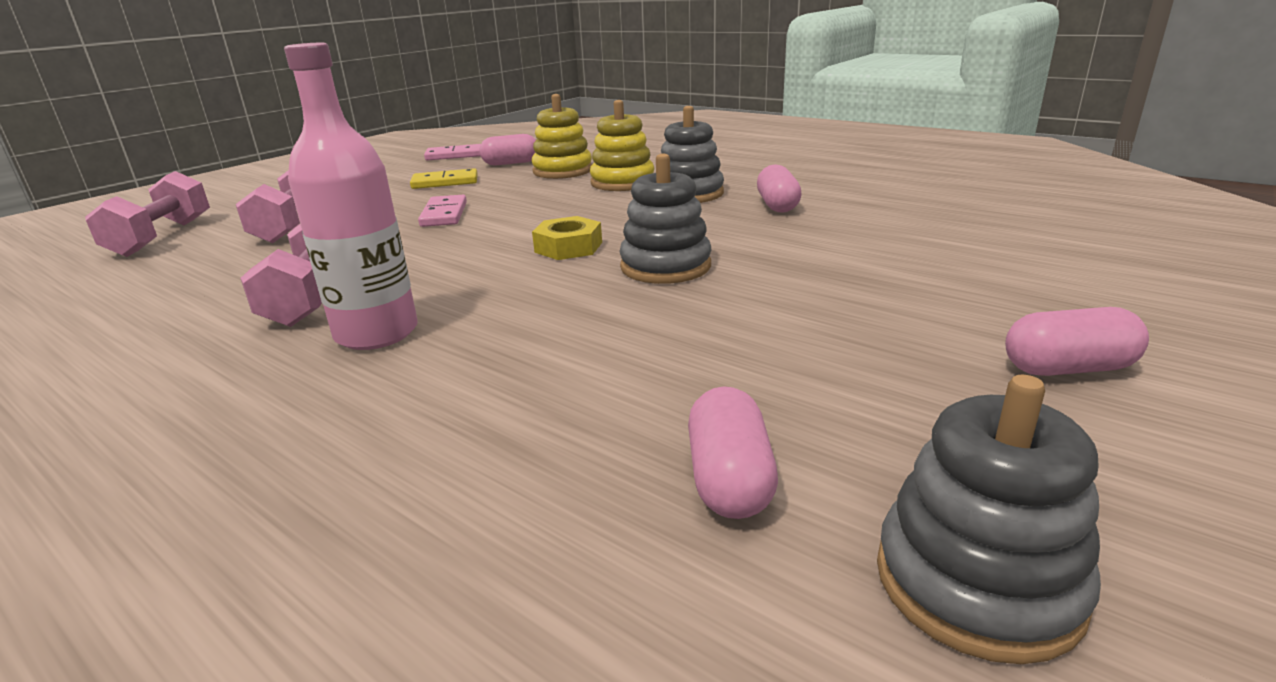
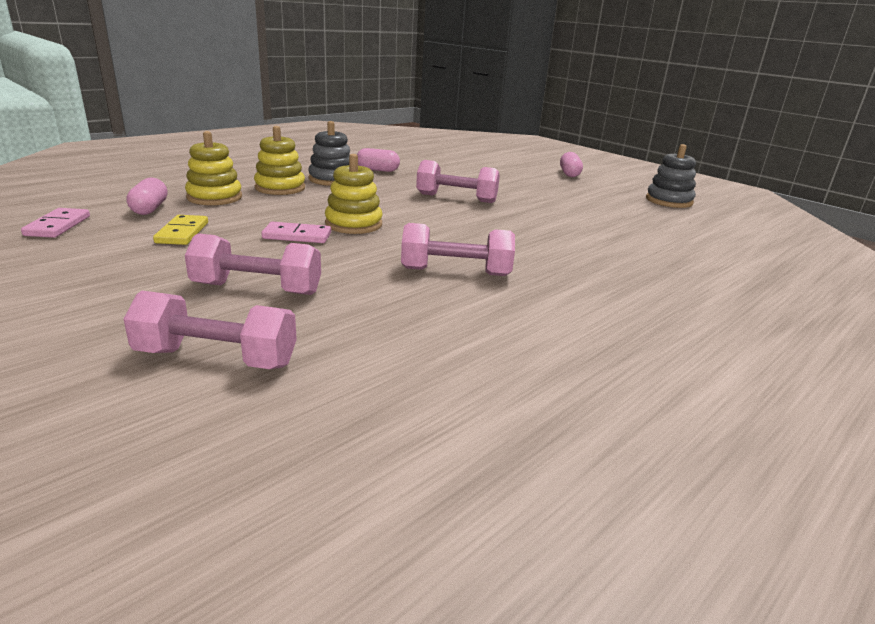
camera: 85 degrees left, 0 degrees up
(377, 333) = (520, 255): pink bottle -> none
(494, 229) = (353, 224): none -> yellow stacking toy
(568, 247) = (410, 211): yellow nut -> none
(665, 266) = (456, 198): grey stacking toy -> pink dumbbell
(729, 479) = (635, 213): pink capsule -> none

